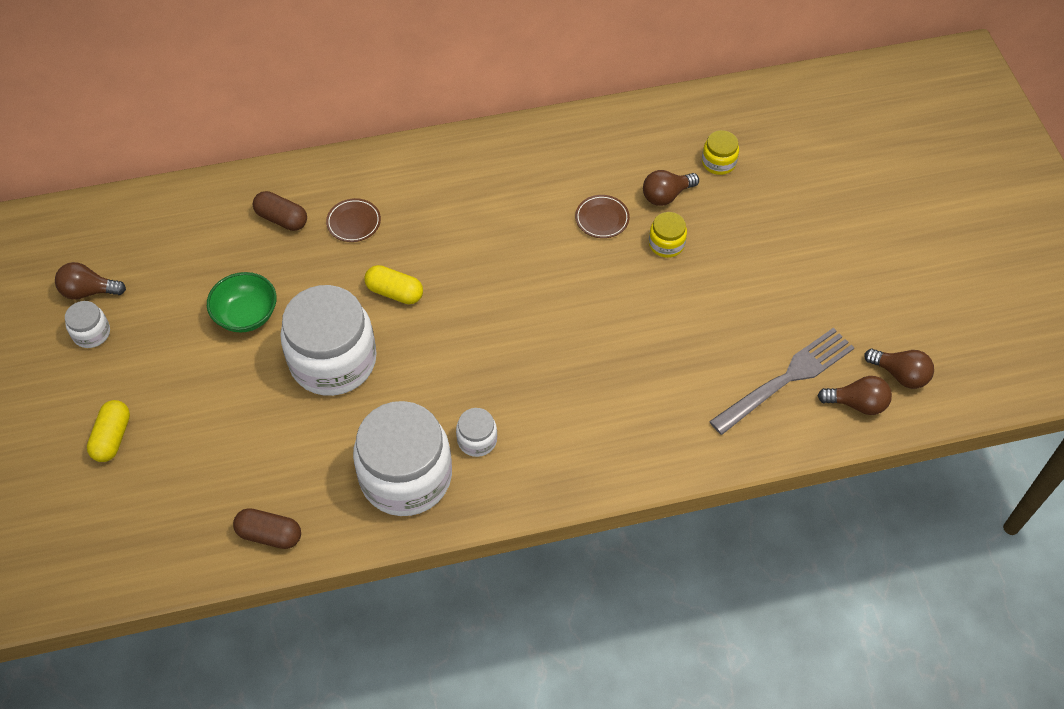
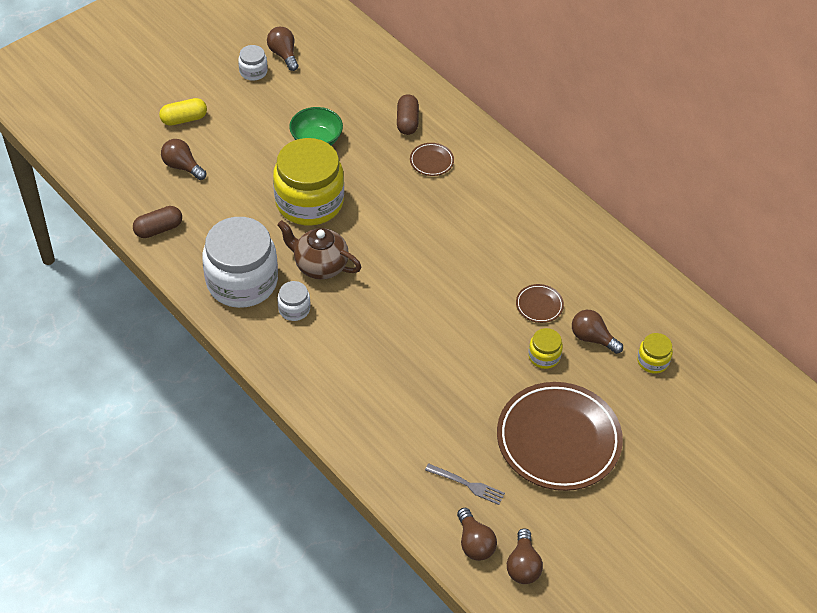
camera: 60 degrees right, 5 degrees down
(188, 470) = (182, 166): none -> brown light bulb
(269, 535) = (158, 229): brown capsule -> brown capsule turned 75 degrees clockwise
(333, 360) = (309, 202): white jar -> yellow jar
(395, 292) = (387, 210): yellow capsule -> none
(431, 389) = (320, 265): none -> brown teapot
(771, 279) = (558, 440): none -> brown plate
(787, 378) = (467, 484): grey fork -> grey fork, size x0.53

